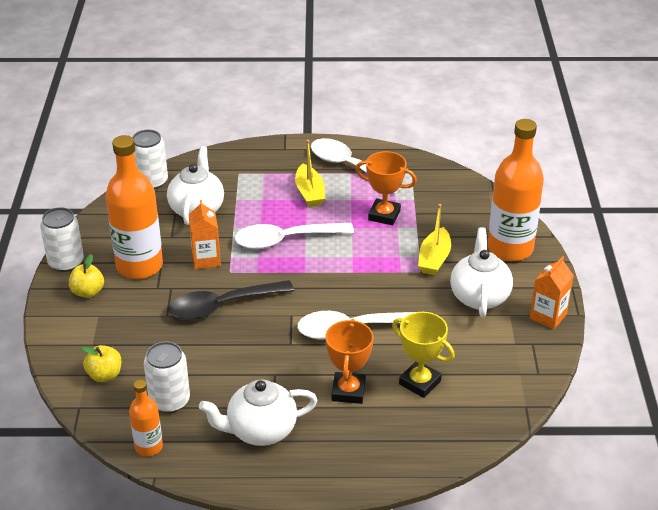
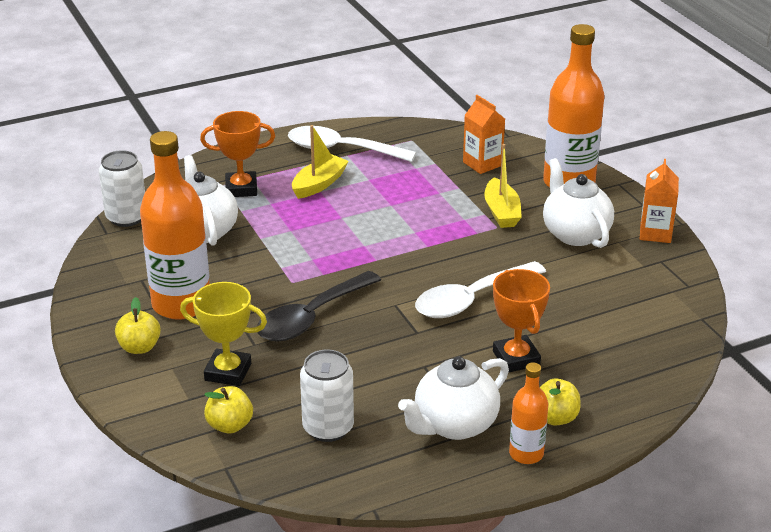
camera: 25 degrees left, 5 degrees down
(66, 262) = (87, 325): white can -> none
(149, 447) = (342, 481): orange bottle -> orange bottle (526, 454)
(206, 259) = (255, 277): orange carton -> orange carton (482, 164)
(285, 240) = (329, 235): white spoon -> none
(310, 193) = (319, 184): yellow boat -> yellow boat turned 105 degrees counterclockwise
(340, 452) = (555, 418): none -> yellow apple
(384, 215) = (416, 185): orange trophy -> orange trophy (241, 188)
(420, 382) = (581, 328): yellow trophy -> yellow trophy (228, 372)

